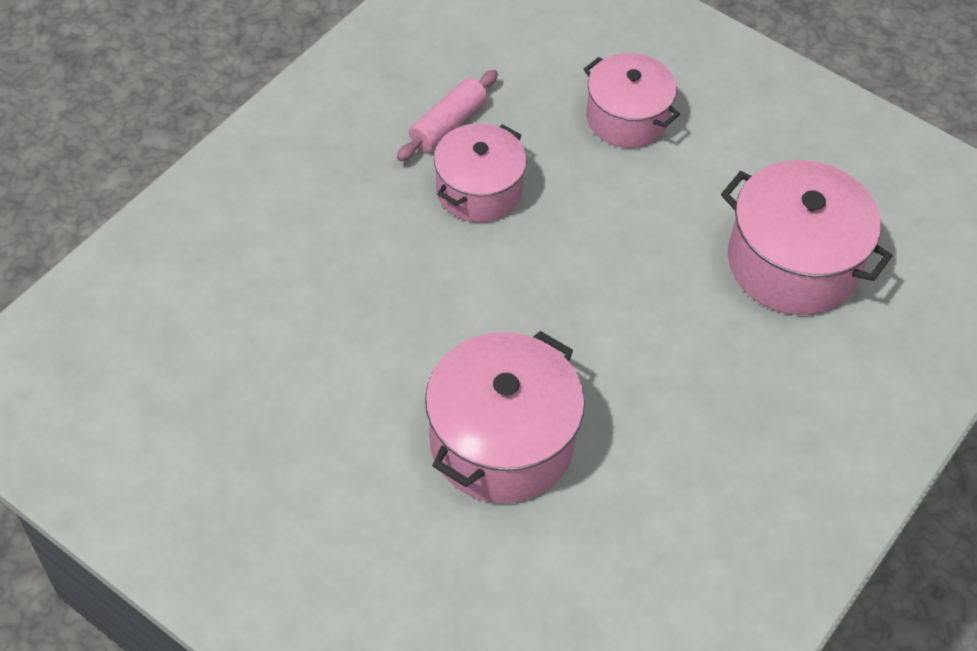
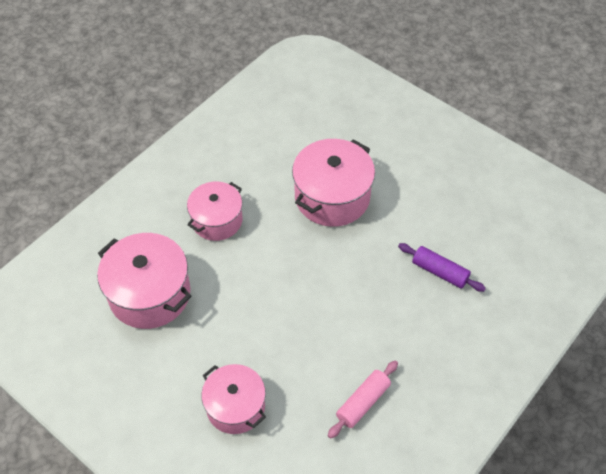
camera: 175 degrees left, 0 degrees up
(314, 305) = (439, 272): none -> purple rolling pin
(478, 190) = (342, 349): pink pot -> pink pot (217, 220)

